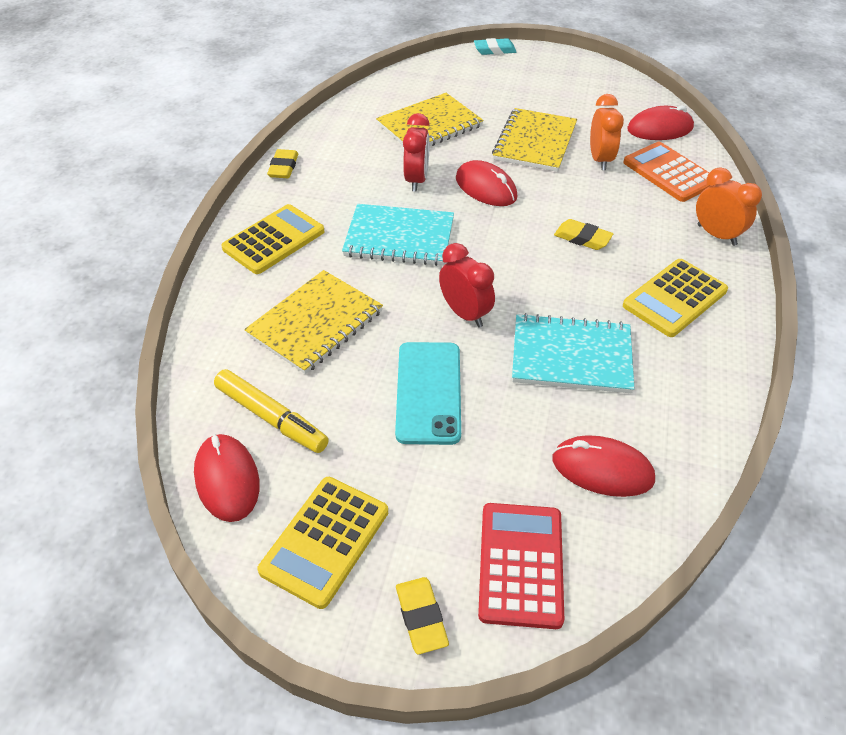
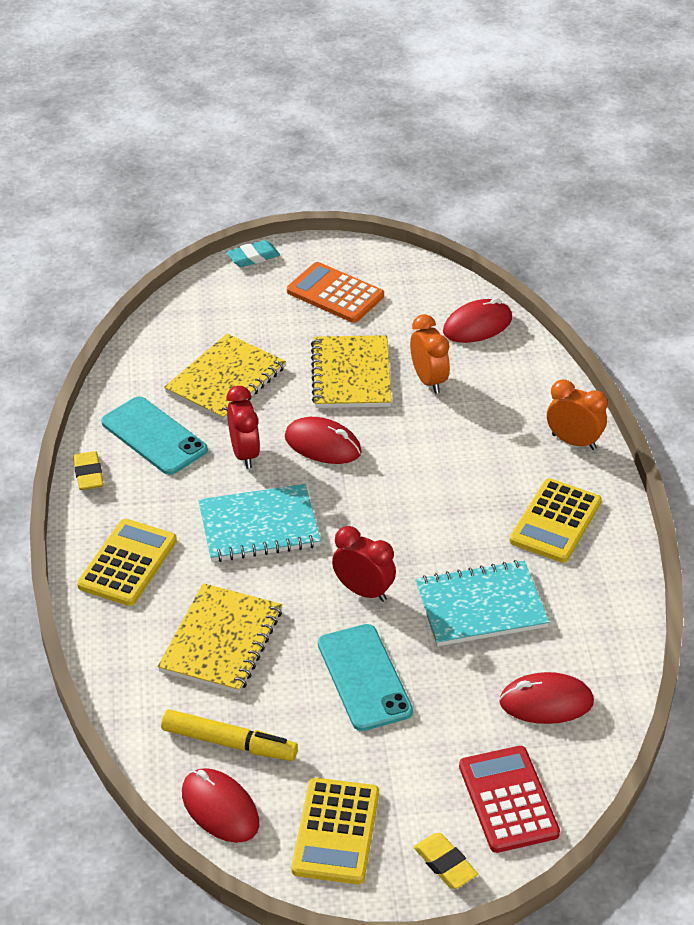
camera: 20 degrees left, 5 degrees down
(350, 152) = (154, 436): none -> turquoise phone
(582, 238) = (445, 479): yellow eraser -> none
(669, 173) = (505, 379): orange calculator -> orange calculator (335, 294)

